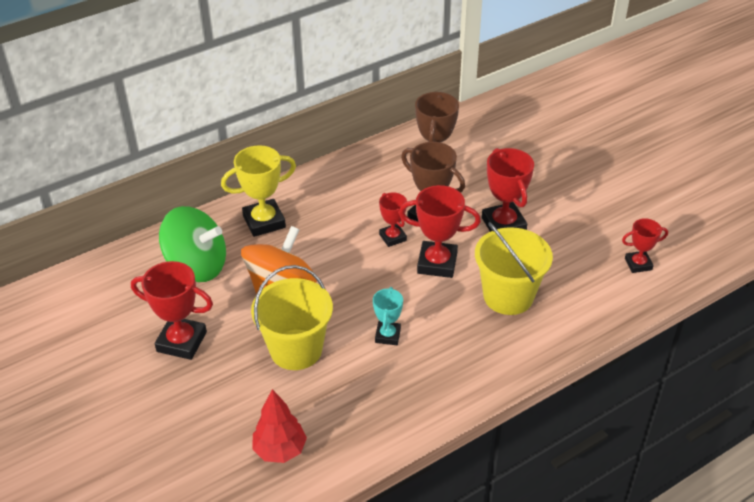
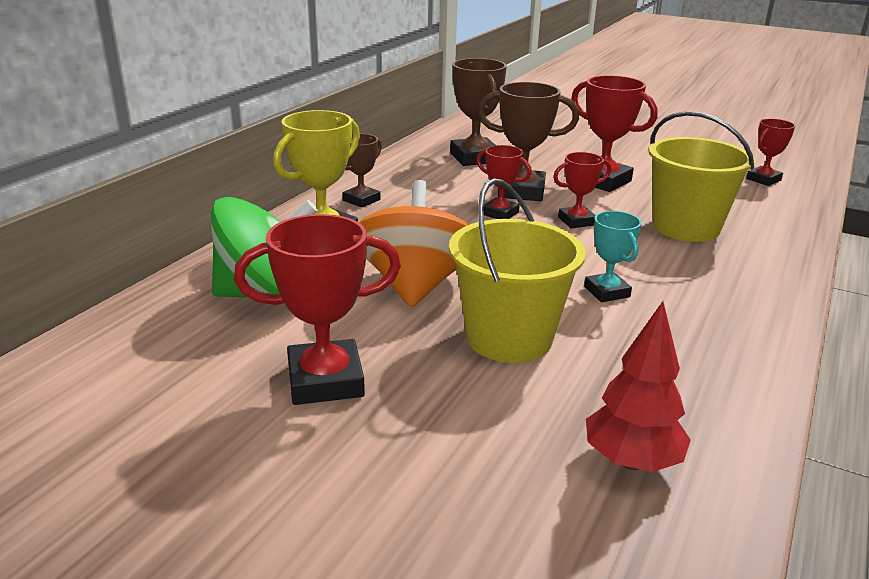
camera: 30 degrees left, 15 degrees down
(313, 193) = (361, 200): none -> brown trophy
(437, 263) = (576, 221): red trophy -> red trophy, size x0.60

